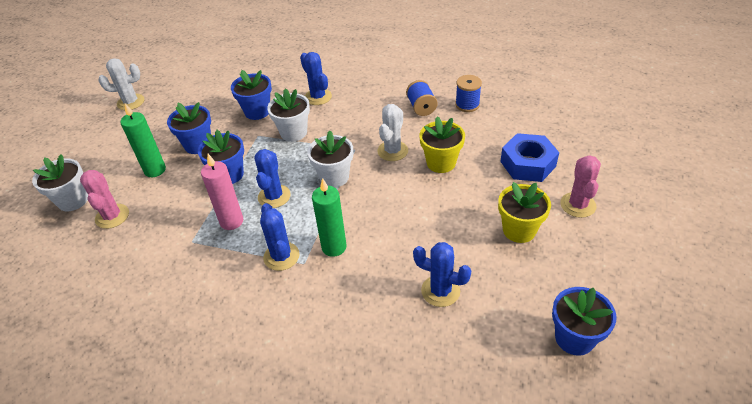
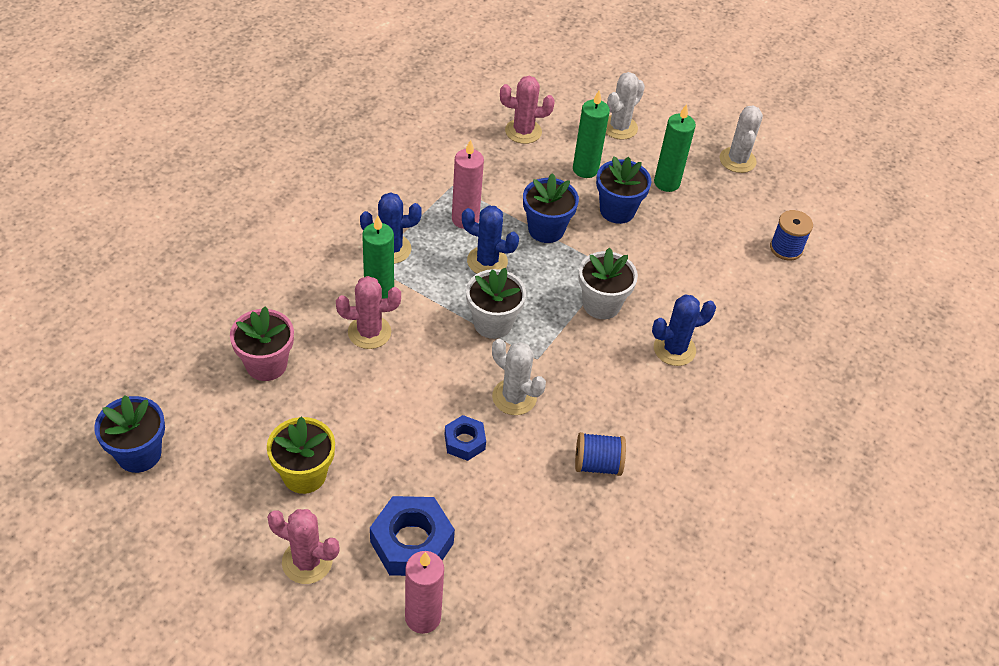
camera: 100 degrees right, 5 degrees up
(73, 200) = (564, 105): white flower pot -> none
(100, 163) = (619, 127): none -> white cactus
(162, 128) = (666, 183): none -> green candle
(257, 111) = (665, 277): blue flower pot -> none
(375, 239) = (369, 332): none -> pink cactus
(440, 291) = (266, 364): blue cactus -> pink flower pot
(441, 163) = (464, 442): yellow flower pot -> blue nut
(467, 105) = (579, 526): blue spool -> blue spool (786, 248)
(569, 145) = (423, 617): none -> pink candle

